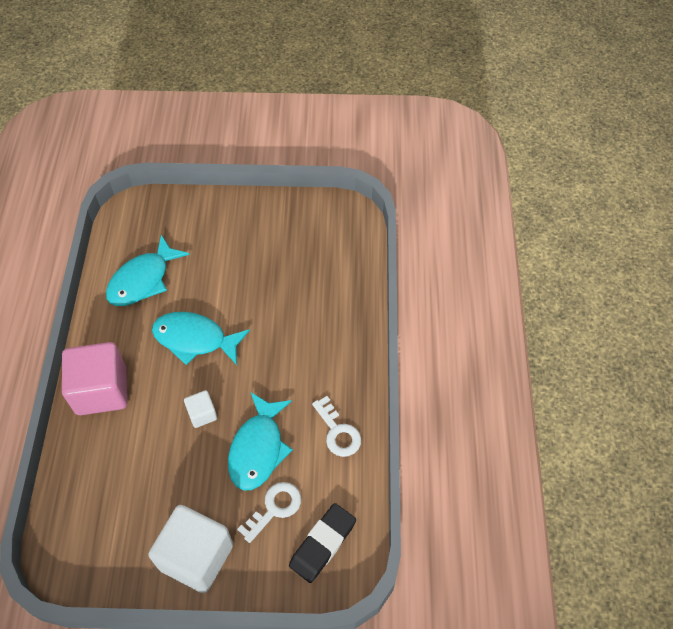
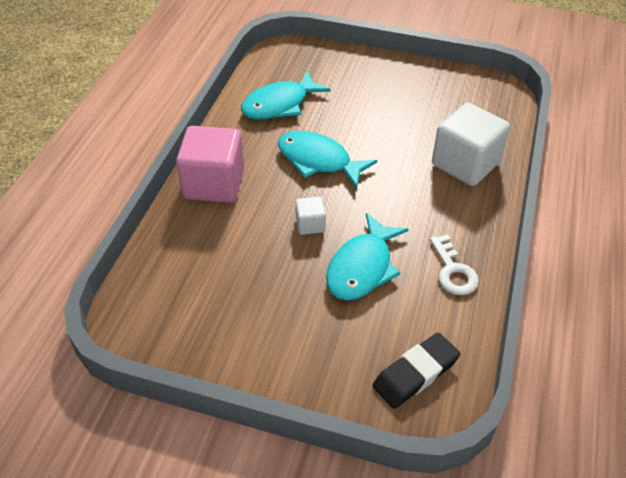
camera: 15 degrees right, 10 degrees down
(196, 556) = (271, 352): white cube -> white cube (465, 164)
(274, 508) = (368, 326): white key -> none

